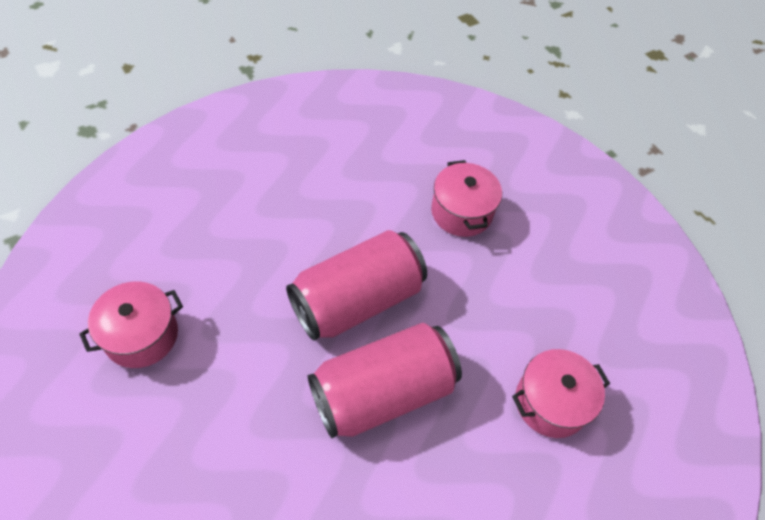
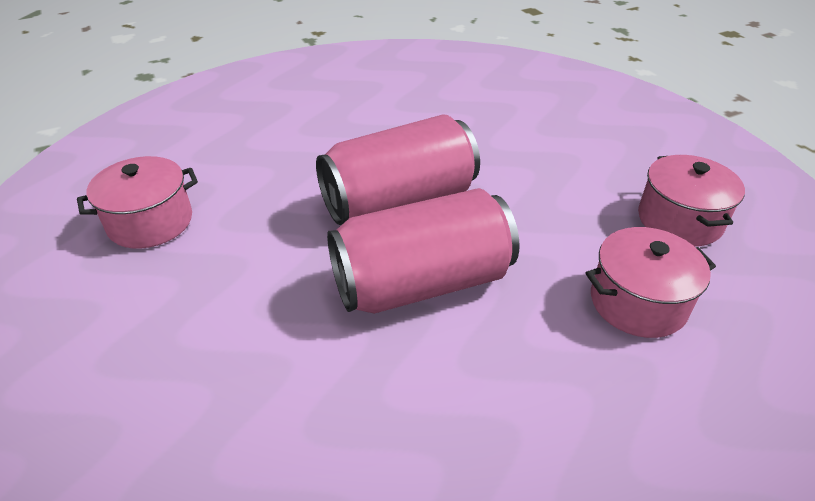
camera: 10 degrees right, 15 degrees down
(461, 212) = (523, 136): pink pot -> pink pot (679, 220)

